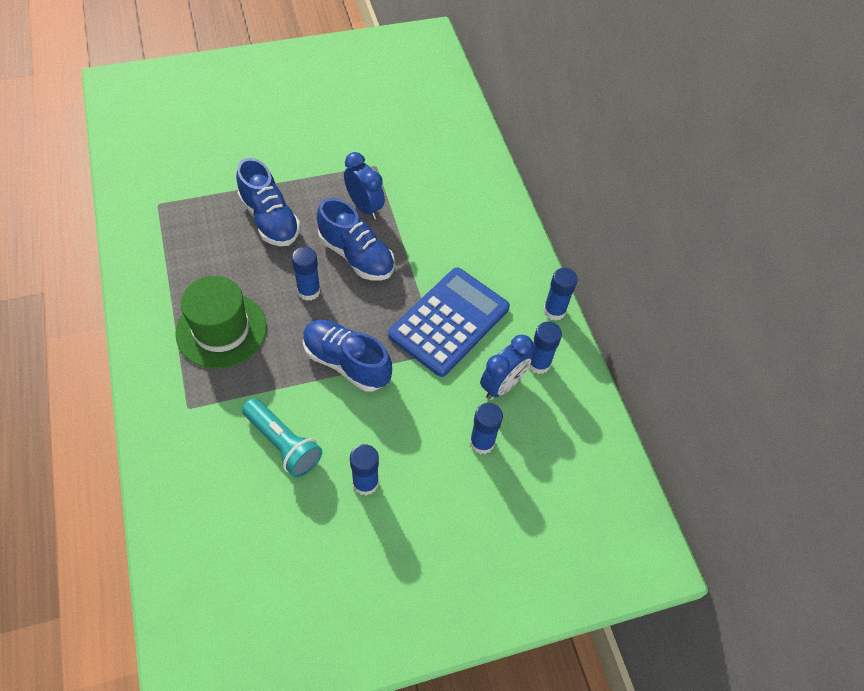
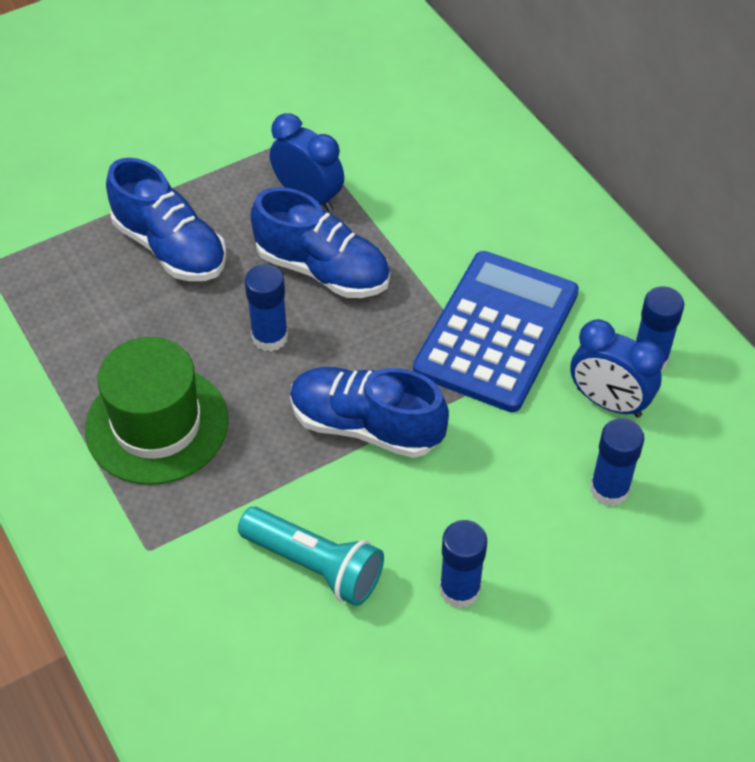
camera: 10 degrees left, 5 degrees down
(502, 385) = (608, 402): blue clock -> blue clock turned 90 degrees clockwise
(554, 311) = (644, 280): blue glue stick -> none

